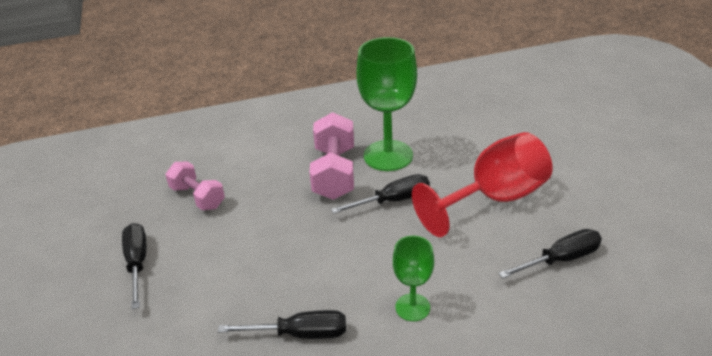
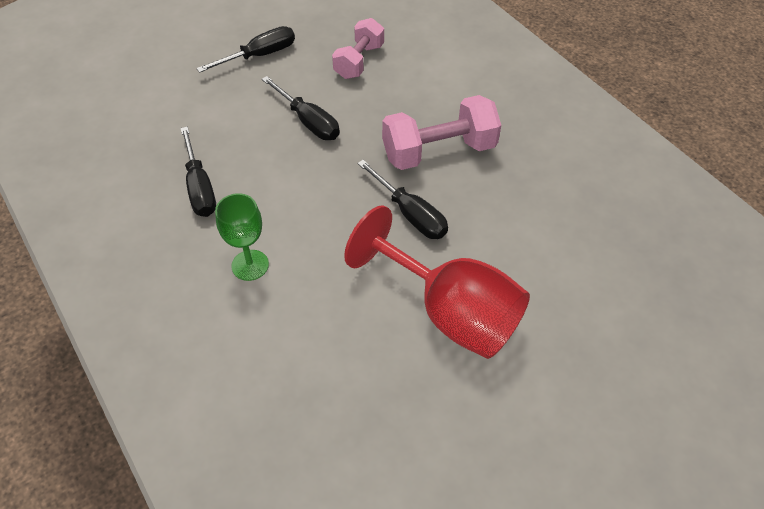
camera: 70 degrees right, 15 degrees up
(388, 155) = (492, 191): green goblet -> none
(560, 259) = (360, 398): black screwdriver -> black screwdriver (308, 121)

